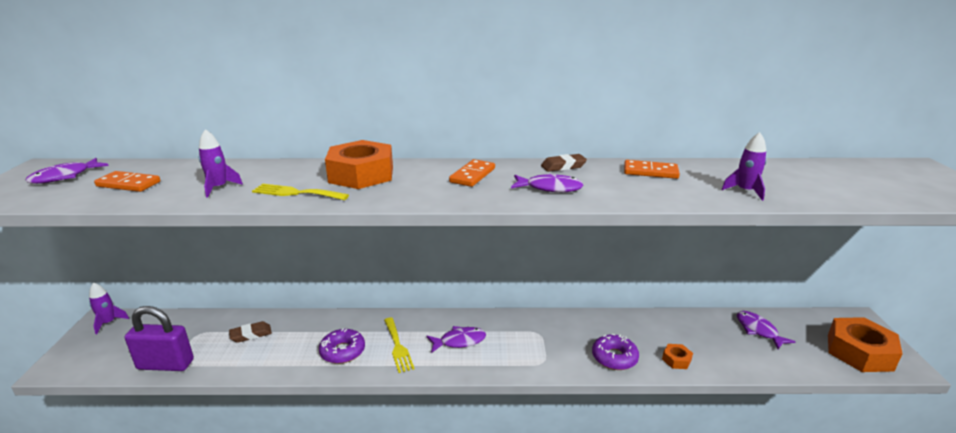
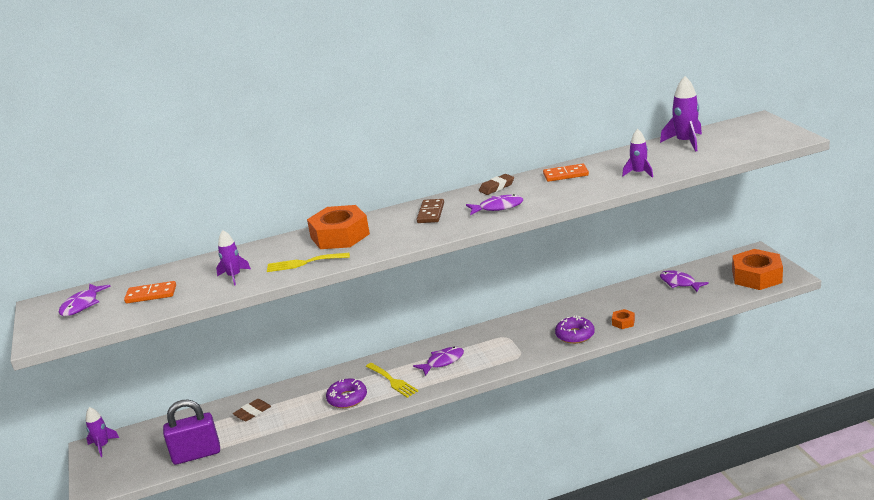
camera: 15 degrees left, 0 degrees up
(472, 175) = (430, 213): orange domino -> brown domino
(816, 170) = (685, 142): none -> purple rocket

